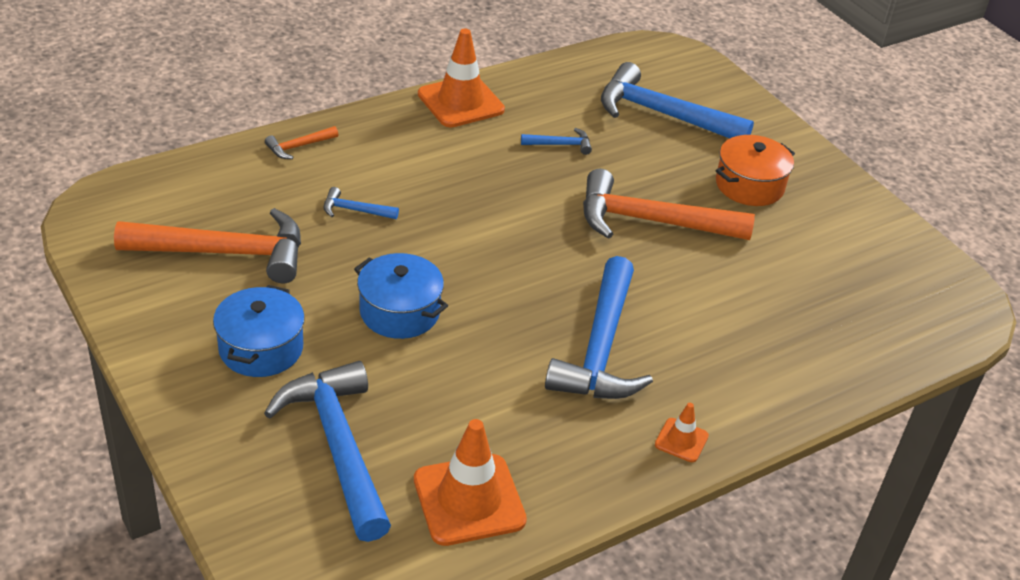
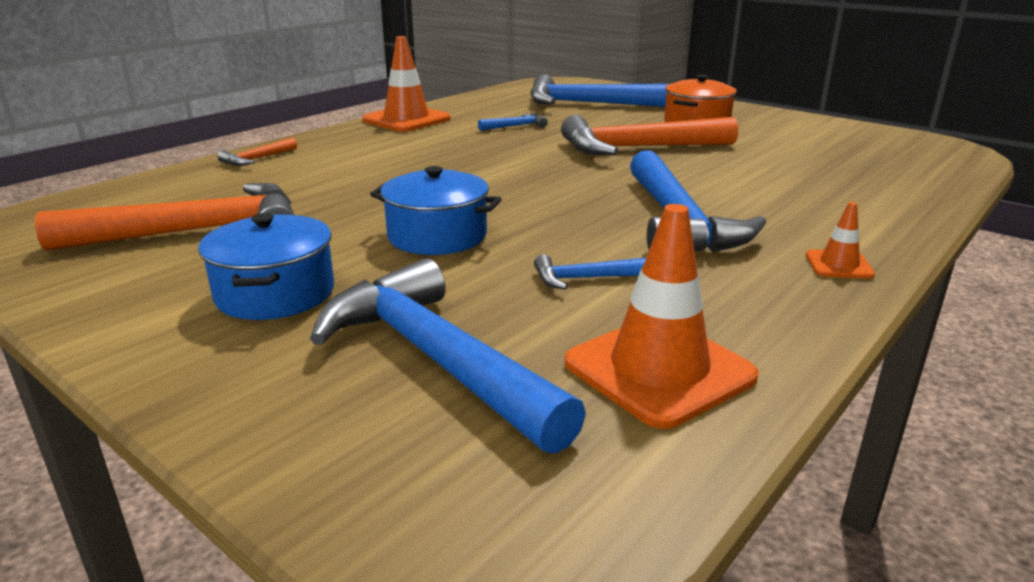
camera: 15 degrees left, 15 degrees down
(355, 210) = (340, 184): blue hammer -> blue hammer (584, 278)

